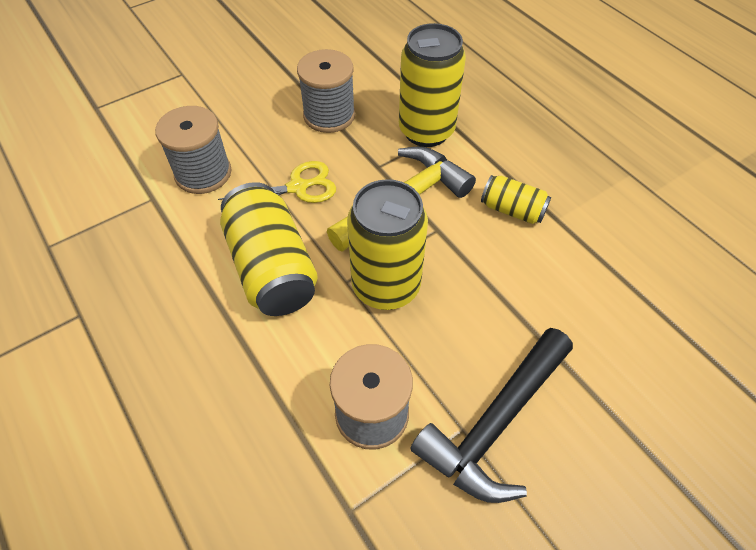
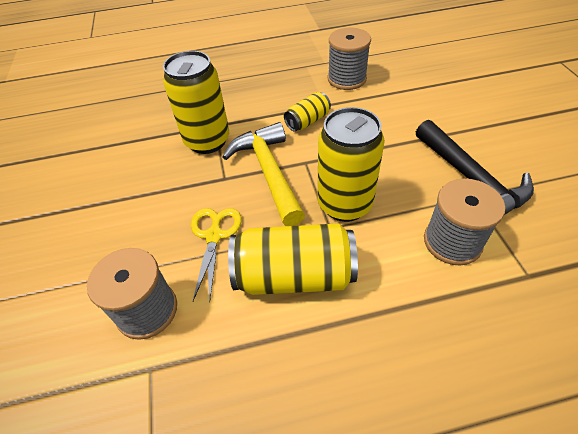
camera: 65 degrees left, 5 degrees down
(329, 115) = (145, 194): grey spool -> grey spool (346, 79)

